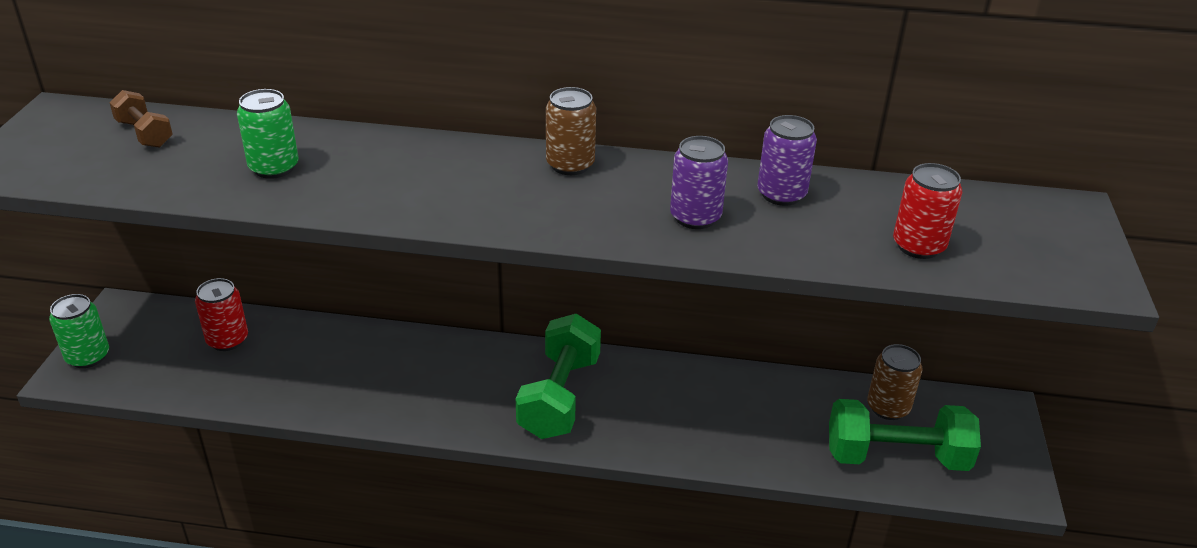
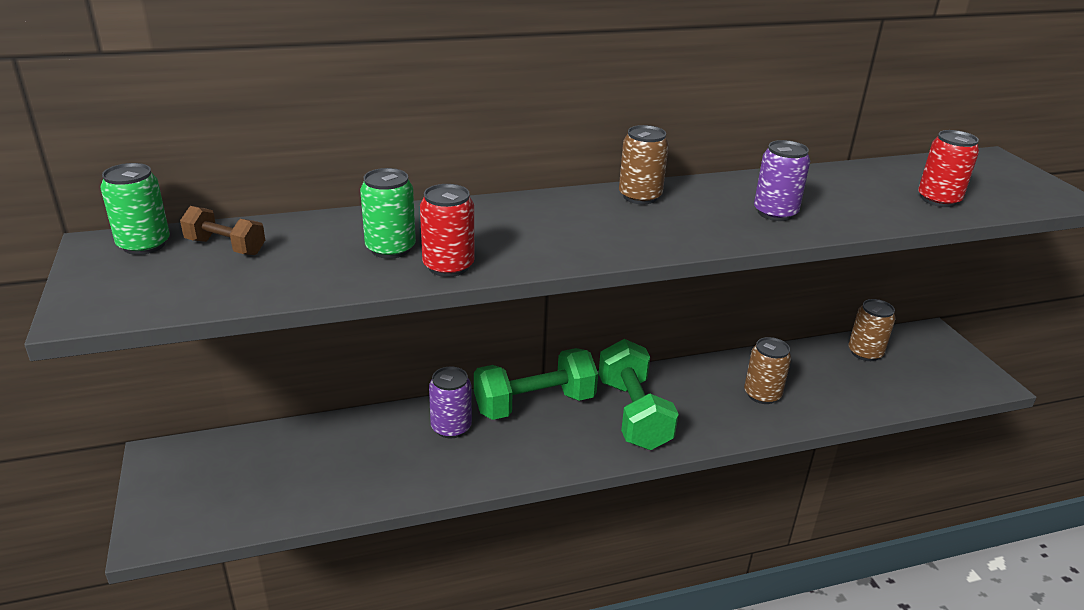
camera: 25 degrees left, 5 degrees down
(88, 357) = (161, 511): green can -> green can (144, 245)
(227, 340) = (299, 453): red can -> red can (448, 266)
(717, 418) = (762, 394): none -> brown can
(781, 194) = (812, 186): purple can -> purple can (451, 427)
(896, 457) = (900, 385): green dumbbell -> green dumbbell (535, 404)

